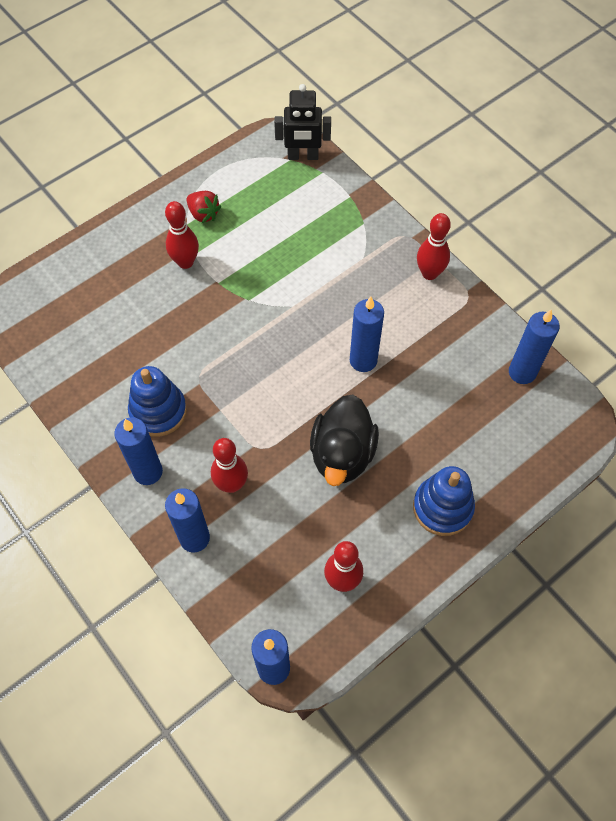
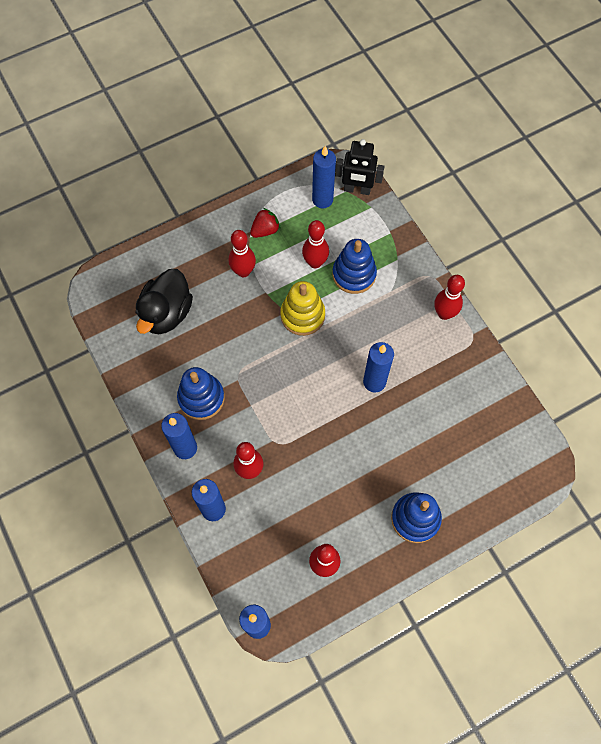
camera: 10 degrees right, 5 degrees up
(203, 214) = (265, 230): red strawberry -> red strawberry turned 90 degrees counterclockwise
(264, 300) = (302, 315): none -> yellow stacking toy
(268, 240) = (315, 262): none -> red bowling pin
(316, 246) = (354, 274): none -> blue stacking toy
(342, 454) = (342, 460): black duck -> black duck (166, 313)
(522, 372) = (504, 414): blue candle -> blue candle (322, 199)

